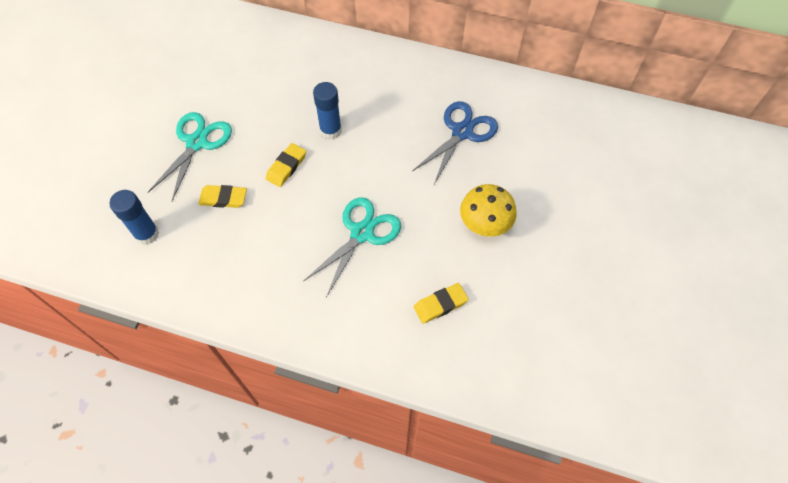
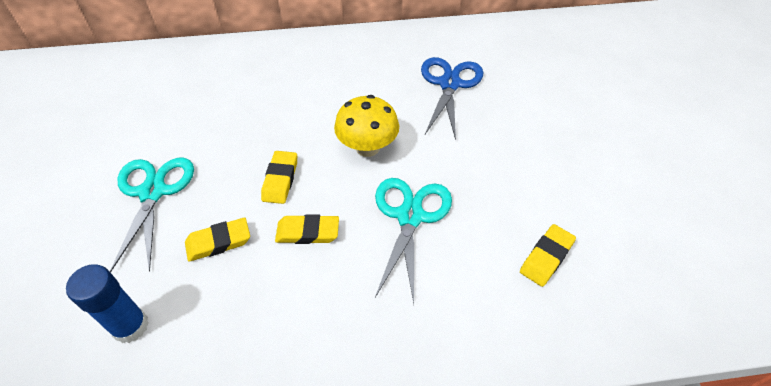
camera: 25 degrees left, 10 degrees down
(285, 216) = (307, 232): none -> yellow eraser
(330, 130) = (311, 127): blue glue stick -> none
(484, 224) = (532, 158): yellow mushroom -> yellow mushroom (367, 147)

